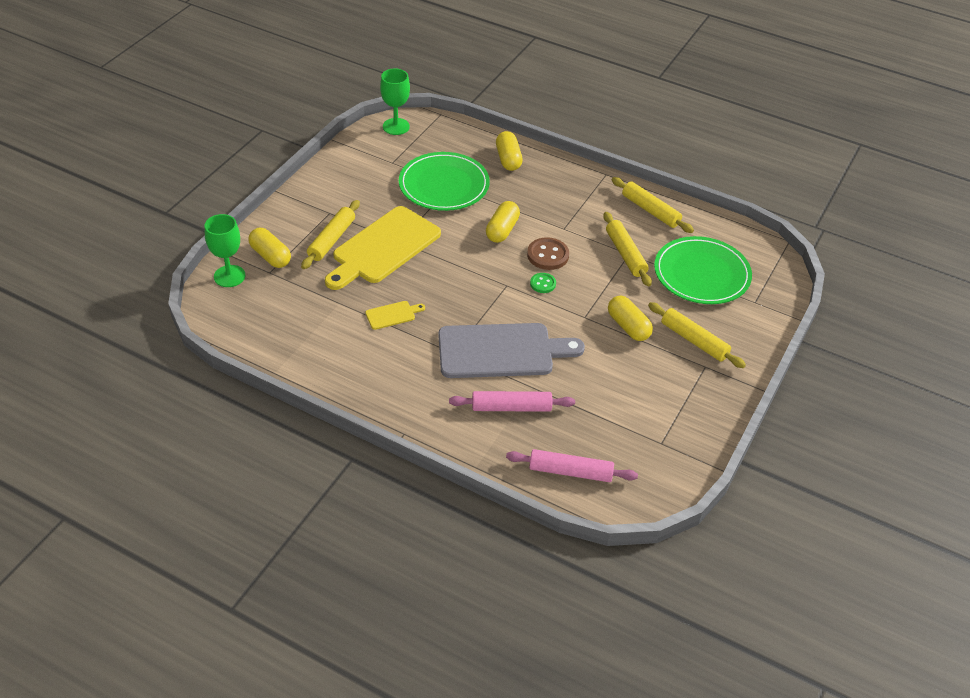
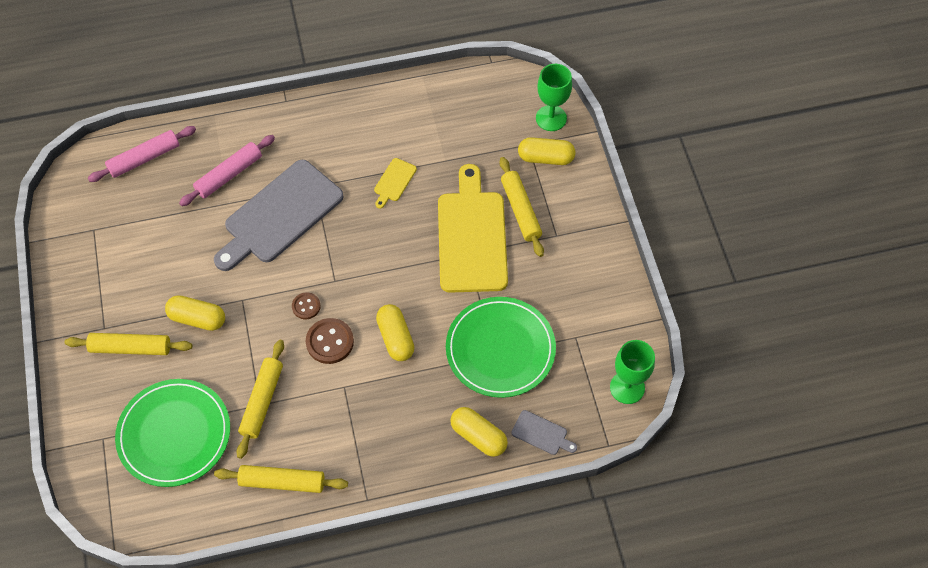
camera: 140 degrees right, 15 degrees up
(470, 139) = (541, 434): none -> grey cutting board
(543, 284) = (306, 306): green button -> brown button
(625, 254) = (262, 401): yellow rolling pin -> yellow rolling pin turned 75 degrees clockwise

